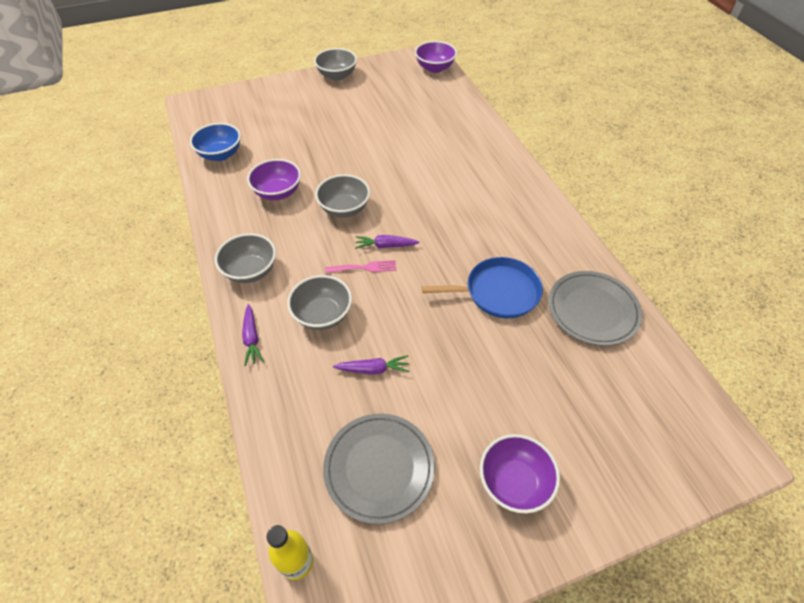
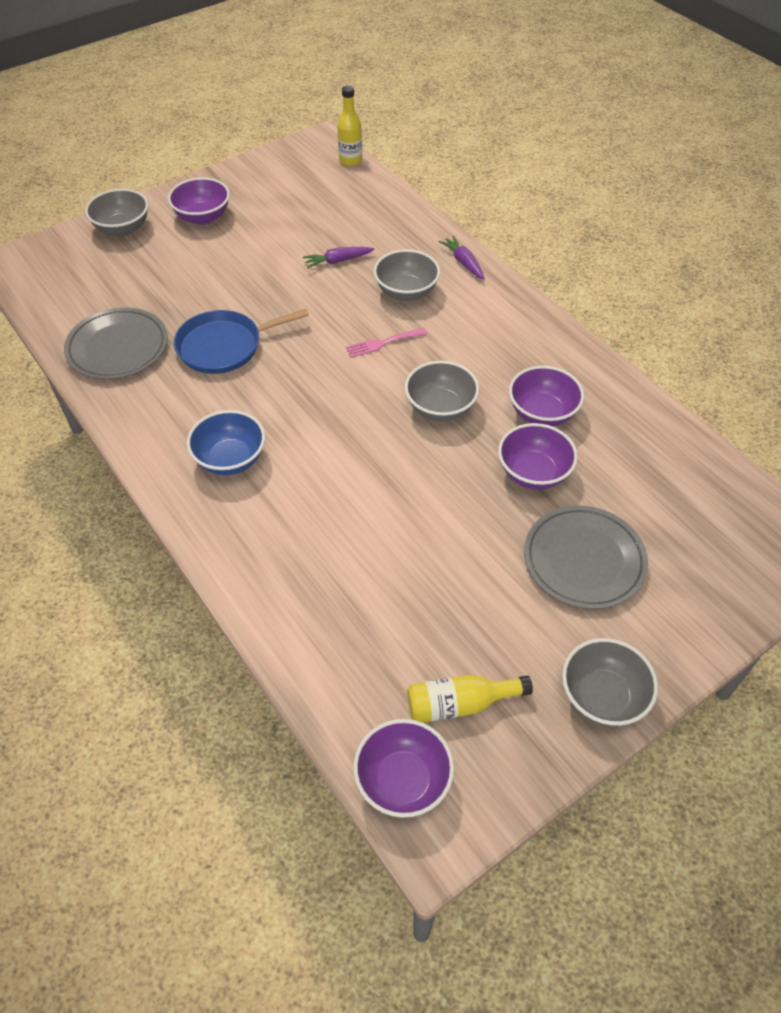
camera: 165 degrees right, 0 degrees up
(220, 154) = (669, 456): blue bowl -> blue bowl (230, 459)
(251, 271) = (507, 316): grey bowl -> grey bowl (123, 229)
(308, 160) = (533, 473): none -> purple bowl
(379, 468) = (310, 207): grey plate -> grey plate (584, 560)
(385, 246) = (367, 371): purple carrot -> none
(401, 83) = (460, 704): none -> yellow bottle

